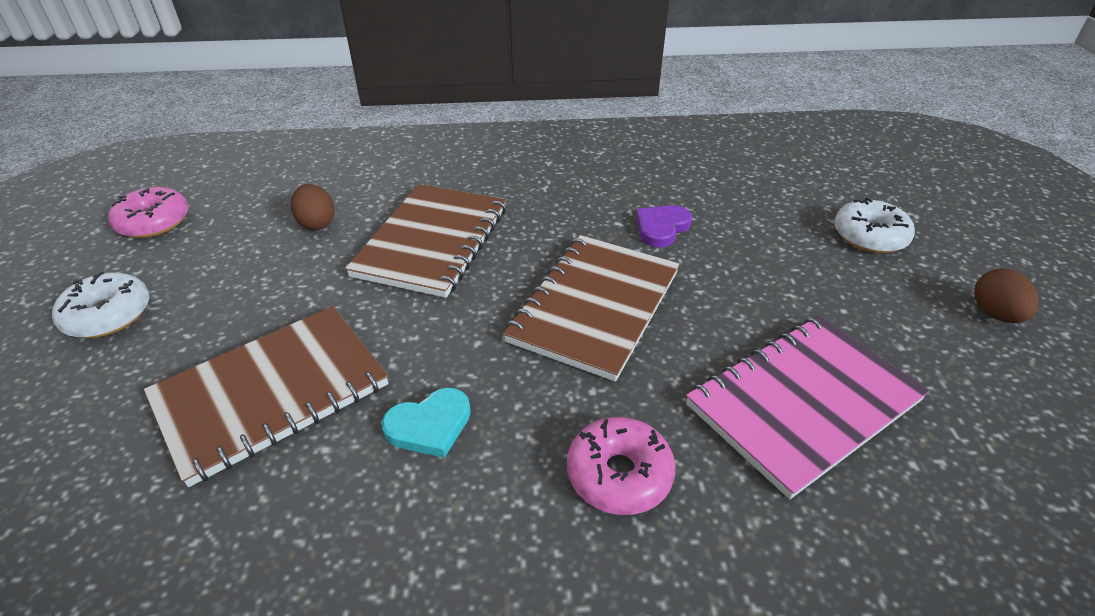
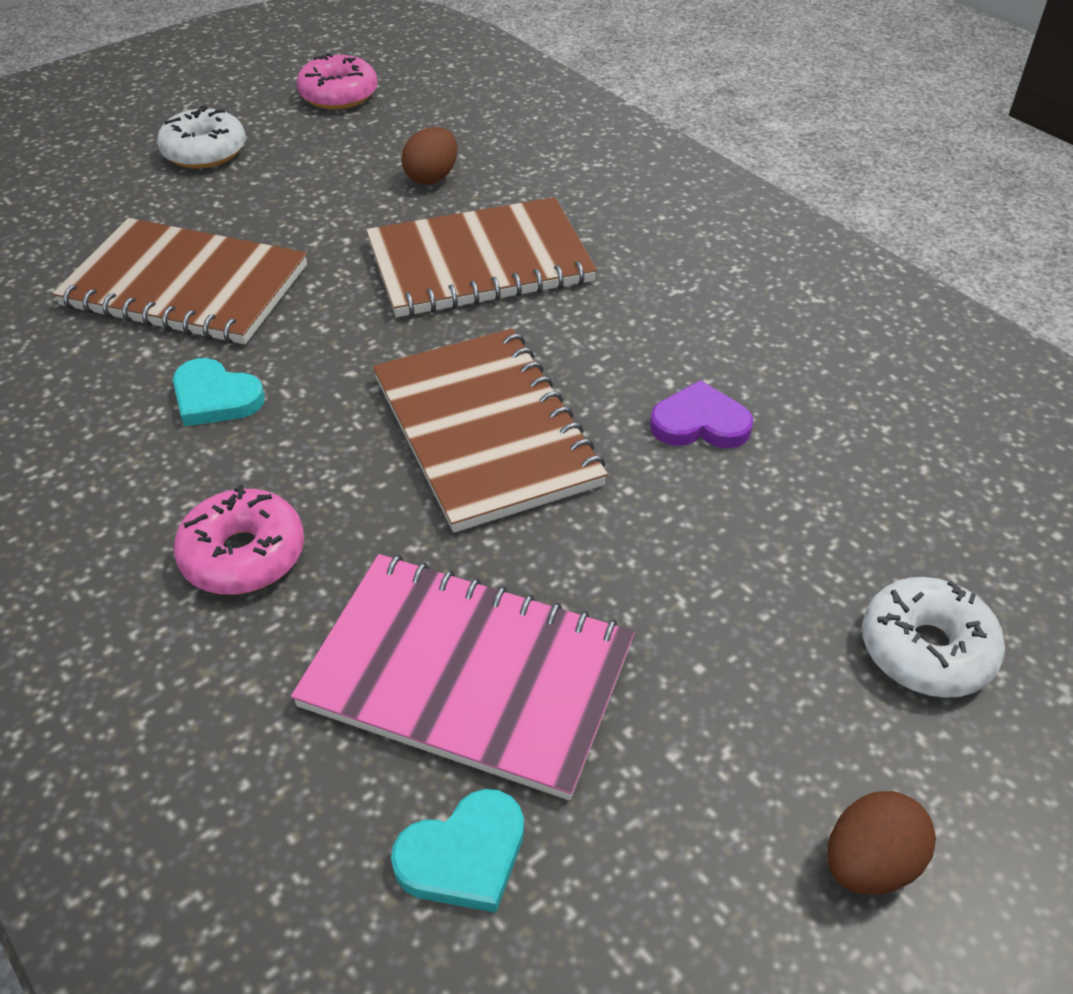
camera: 55 degrees right, 5 degrees up
(595, 306) = (485, 431): brown notebook -> brown notebook turned 75 degrees clockwise
(946, 464) = (464, 855): none -> turquoise heart

